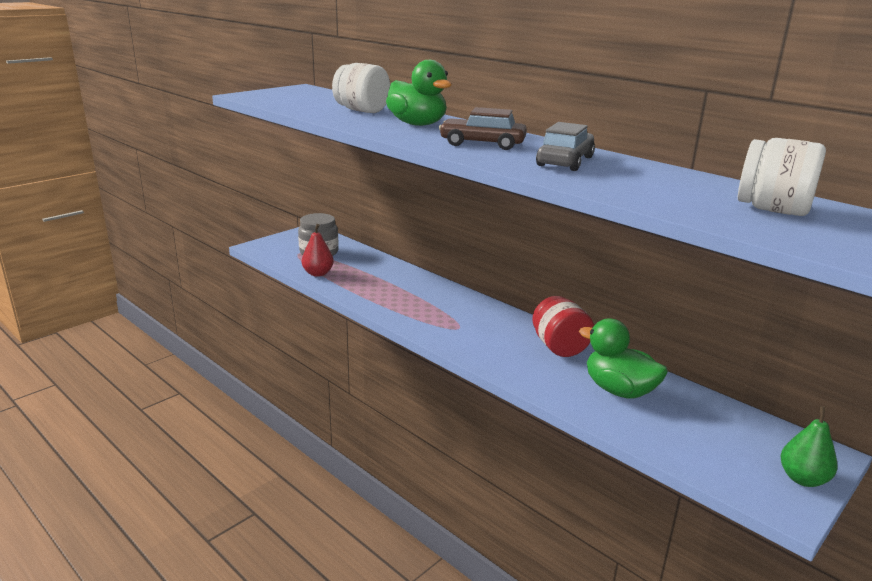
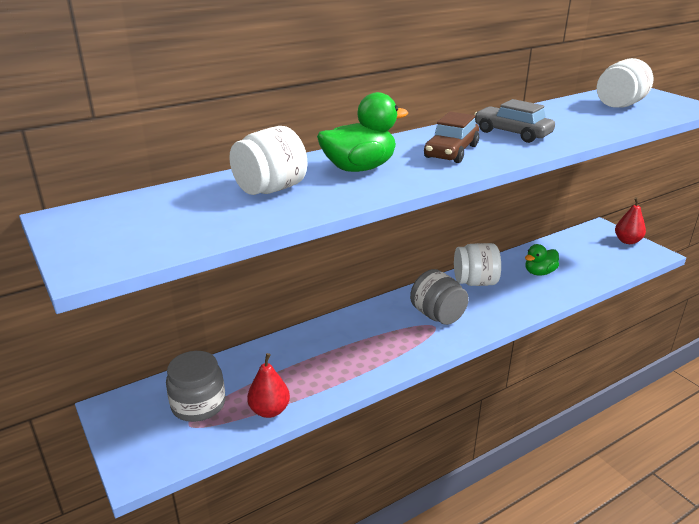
camera: 75 degrees left, 5 degrees up
(477, 328) = (437, 315): none -> grey jar
(559, 347) = (475, 282): red jar -> white jar
(619, 390) = (539, 272): green duck -> green duck, size x0.65
(803, 479) = (627, 241): green pear -> red pear

